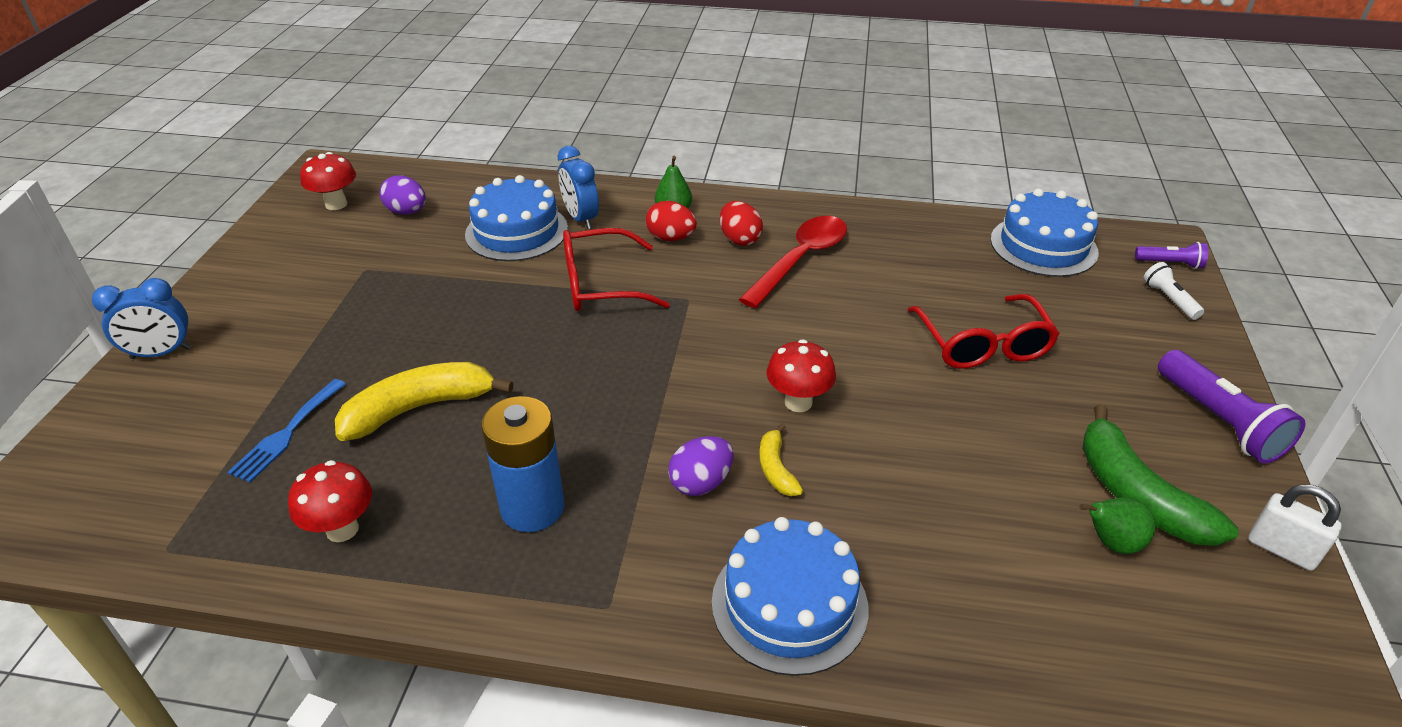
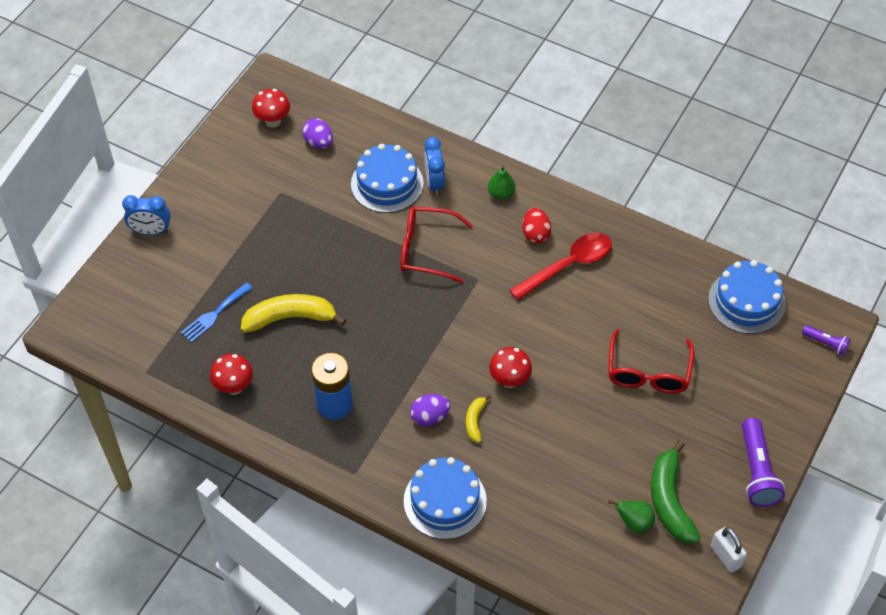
camera: 20 degrees right, 15 degrees up
(671, 238) = (489, 219): red egg -> none
(1169, 299) = (800, 373): white flashlight -> none

